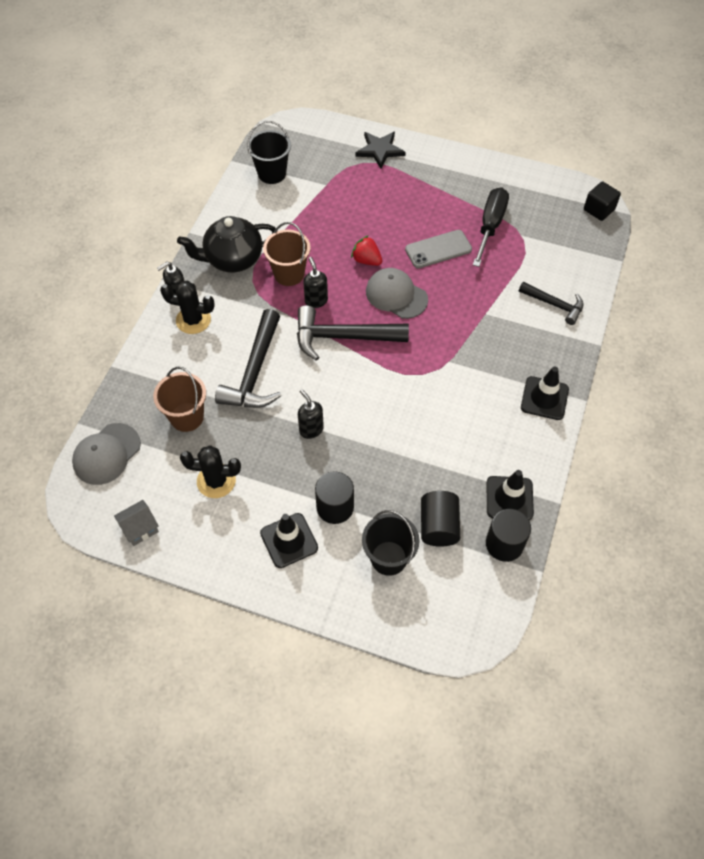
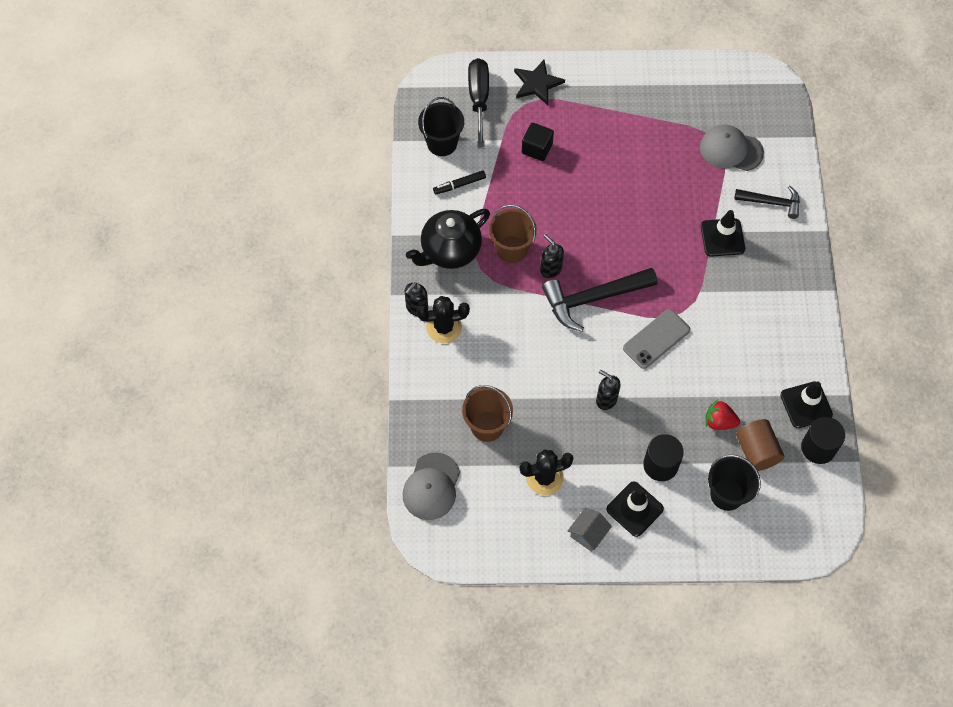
camera: 20 degrees left, 5 degrees up
(140, 528) = (498, 544): grey house -> grey house (588, 534)
(255, 372) = (528, 361): black hammer -> none
(269, 209) = (459, 185): none -> black marker
(366, 260) = (579, 211): red strawberry -> red strawberry (719, 422)
(396, 295) = (623, 239): grey cap -> grey cap (731, 150)
(438, 249) = (641, 178): grey phone -> grey phone (656, 339)
(438, 526) = (756, 451): black cylinder -> brown cylinder
(490, 226) = (679, 137): black screwdriver -> black screwdriver (479, 99)
(544, 398) = (799, 300): black traffic cone -> black traffic cone (722, 237)
(599, 209) = (773, 87): black cube -> black cube (537, 148)

